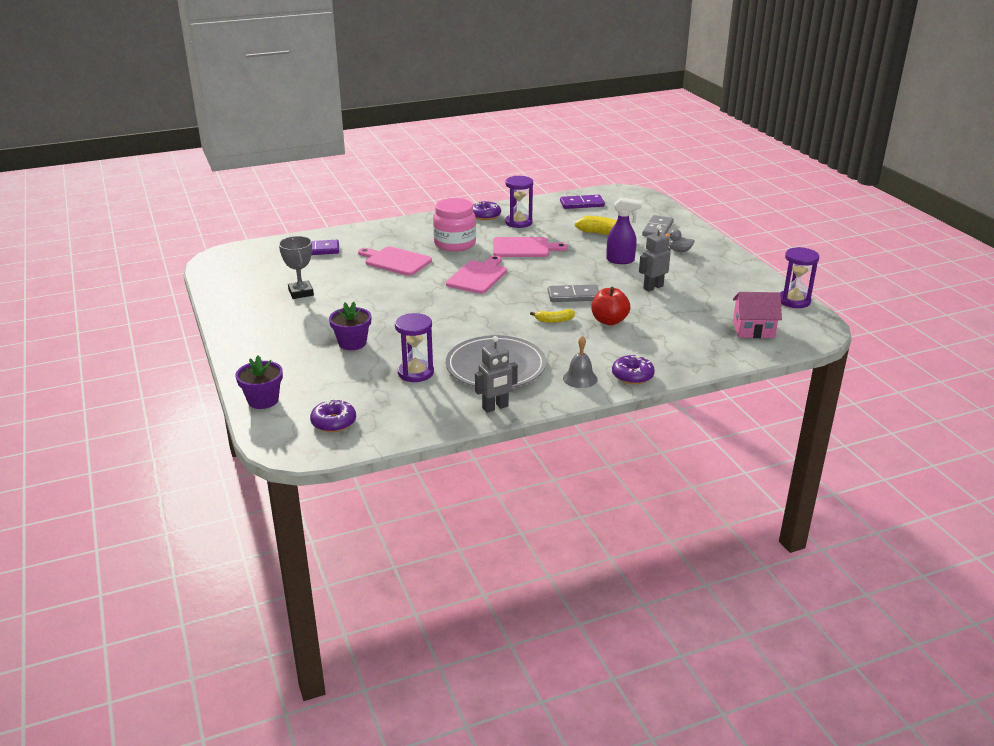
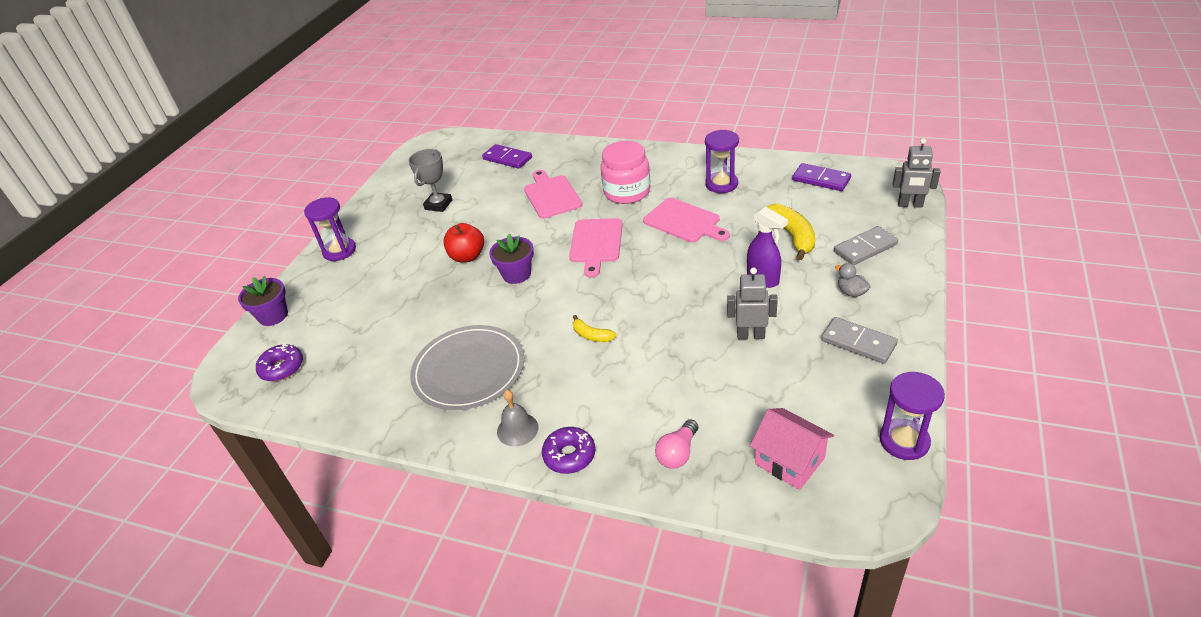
camera: 45 degrees right, 10 degrees up
(352, 343) = (402, 282): purple flower pot -> purple flower pot (516, 274)
(415, 373) = (401, 343): purple hourglass -> purple hourglass (339, 251)
(478, 276) = (596, 243): pink cutting board -> pink cutting board turned 120 degrees clockwise
(485, 215) = (700, 164): purple donut -> none
(495, 407) = (404, 424): grey robot -> grey robot (910, 205)
(573, 296) = (651, 310): grey domino -> grey domino (858, 342)
(609, 321) = (643, 363): red apple -> red apple (467, 256)
(692, 349) = (678, 453): none -> pink light bulb

